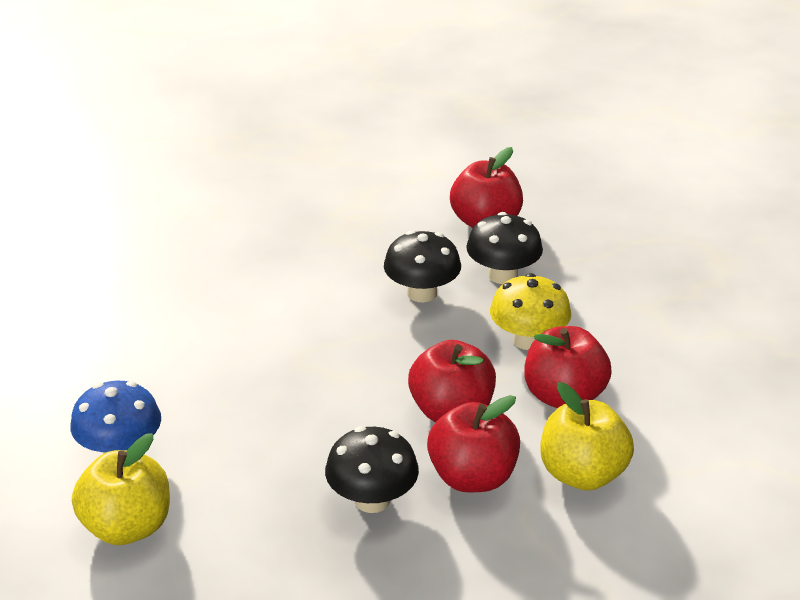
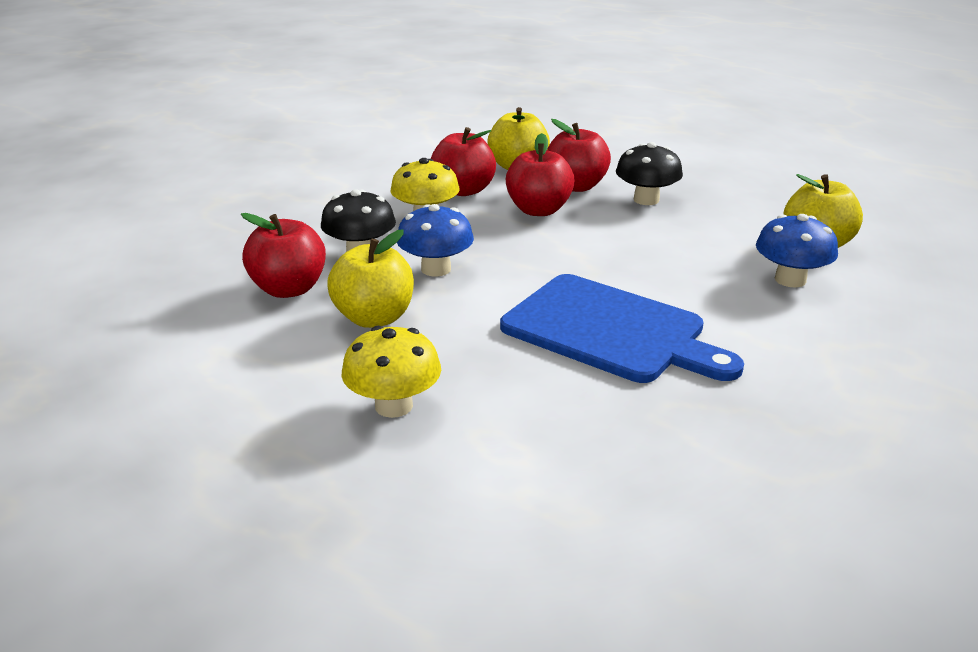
camera: 135 degrees left, 5 degrees down
(220, 312) = (610, 330): none -> blue cutting board
(285, 198) = (394, 406): none -> yellow mushroom
(391, 235) = (374, 318): none -> yellow apple
(422, 293) = (436, 269): black mushroom -> blue mushroom

